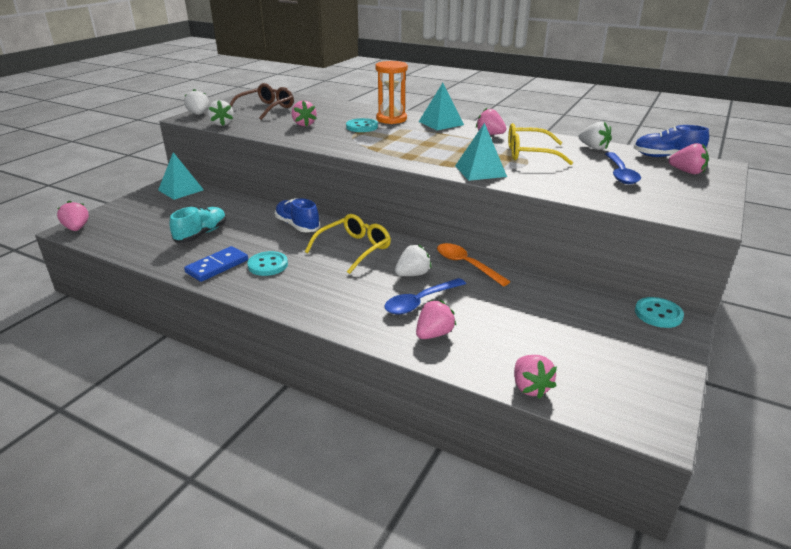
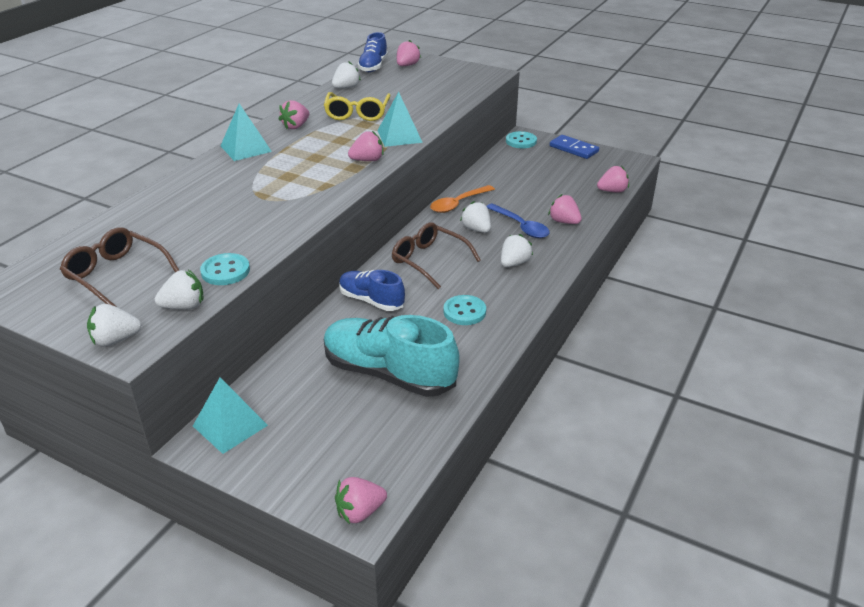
camera: 90 degrees left, 5 degrees up
(201, 234) = (388, 373): turquoise shoe -> turquoise shoe, size x1.71
(217, 266) = (469, 347): blue domino -> blue domino (574, 149)
(297, 225) = (371, 300): blue shoe -> blue shoe turned 75 degrees clockwise
(304, 124) = (216, 235): pink strawberry -> pink strawberry (367, 160)
(343, 294) = (514, 263): none -> white strawberry
(354, 249) = (429, 260): yellow glasses -> brown glasses
(362, 127) = (243, 195): turquoise button -> turquoise button (225, 271)
(391, 119) = (217, 176): orange hourglass -> none
(620, 174) = (409, 86): blue spoon -> none

